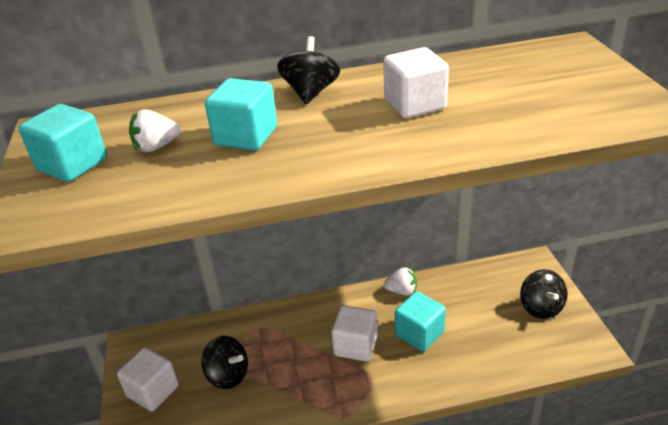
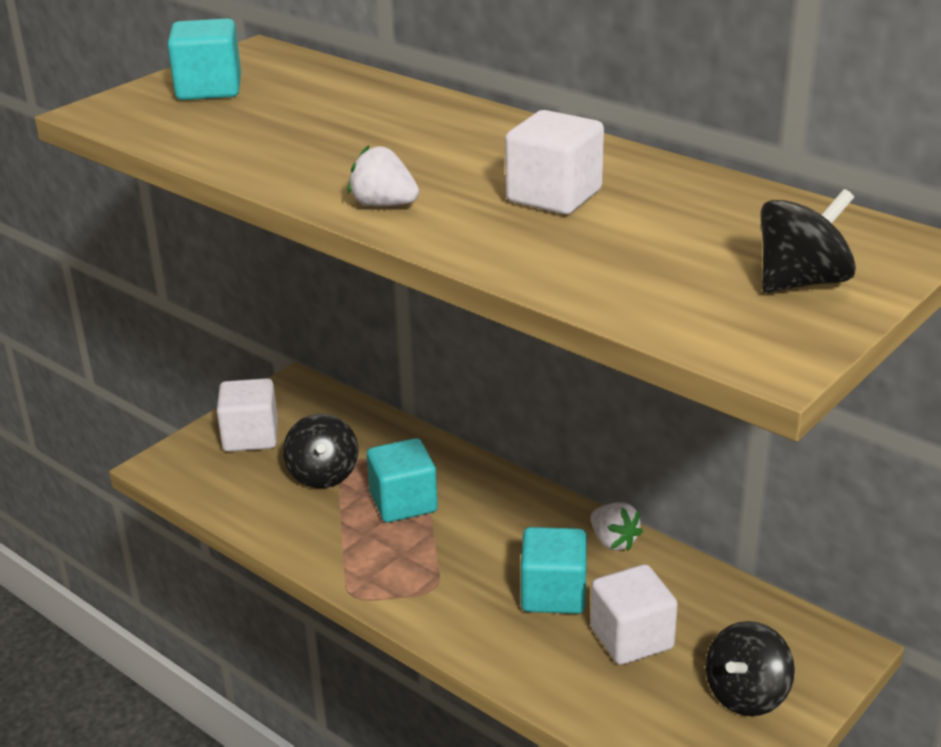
camera: 50 degrees right, 5 degrees down
(156, 147) = (283, 108): white strawberry -> white strawberry (383, 205)
(246, 136) = (357, 138): turquoise cube -> turquoise cube (403, 502)
(310, 93) = (498, 133): black spinning top -> black spinning top (801, 282)
(355, 345) = (471, 548): white cube -> white cube (631, 638)

